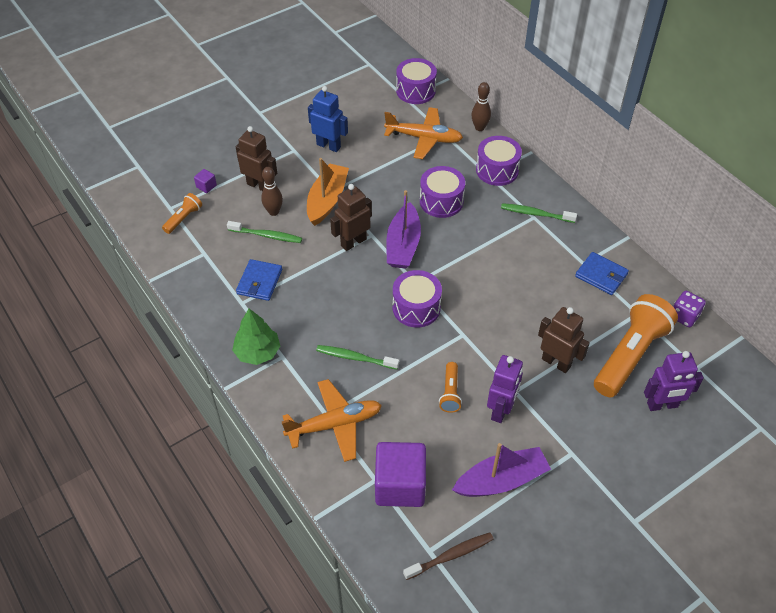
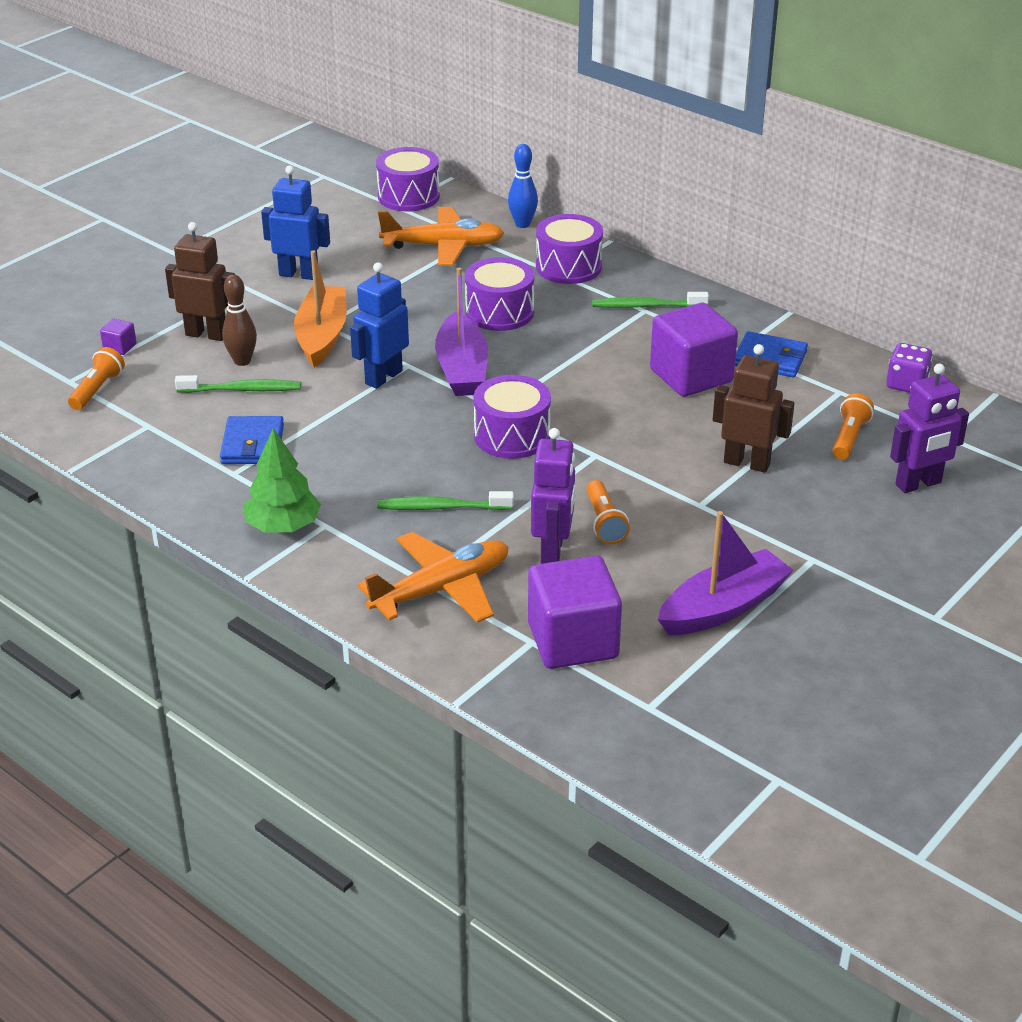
camera: 15 degrees left, 15 degrees down
(353, 242) = (383, 377): brown robot -> blue robot
(451, 555) = (684, 706): brown toothbrush -> none
(479, 128) = (522, 224): brown bowling pin -> blue bowling pin
(501, 410) = (688, 529): purple robot -> purple robot (552, 551)
(545, 280) = (691, 376): none -> purple cube
(630, 355) = (849, 437): orange flashlight -> orange flashlight, size x0.46

